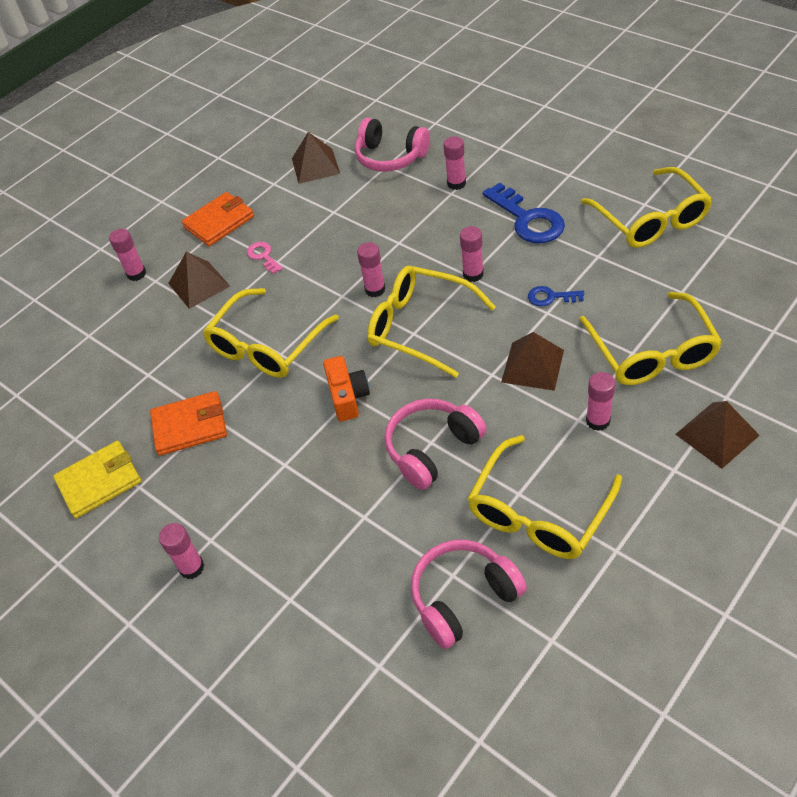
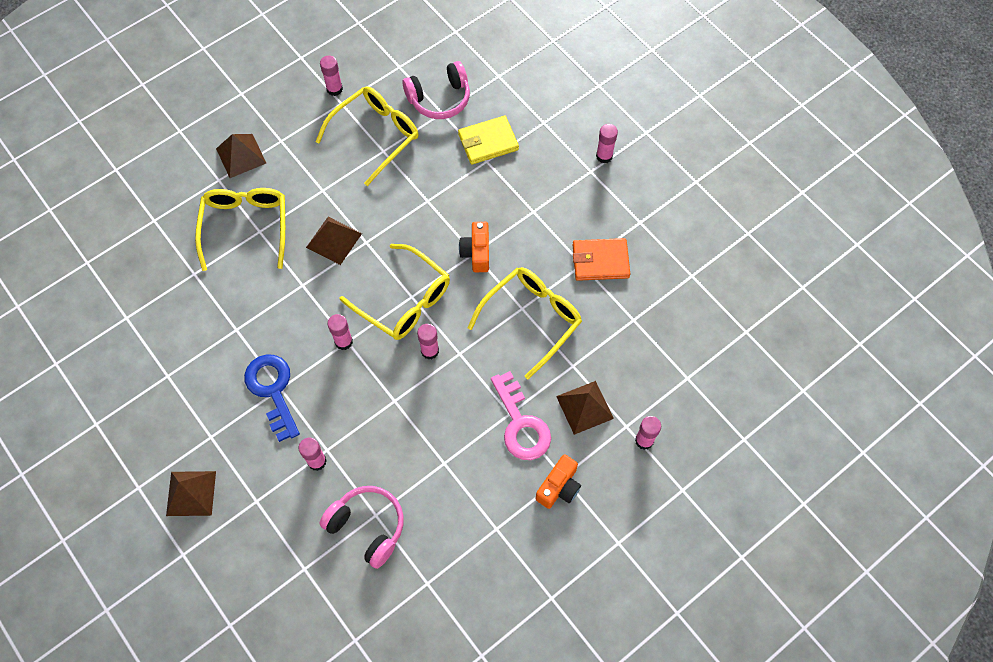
camera: 175 degrees left, 15 degrees up
(99, 481) = (670, 233): yellow wallet -> yellow wallet (488, 142)
(219, 222) = (559, 487): orange wallet -> orange camera
(263, 256) = (521, 424): pink key -> pink key, size x1.97
(315, 166) = (447, 541): brown pyramid -> brown pyramid (191, 493)
(432, 449) = (428, 195): pink headphones -> none
(550, 297) = (293, 298): blue key -> none
(598, 421) = (310, 185): pink glue stick -> pink glue stick (334, 89)
(650, 219) = (173, 355): yellow glasses -> none

